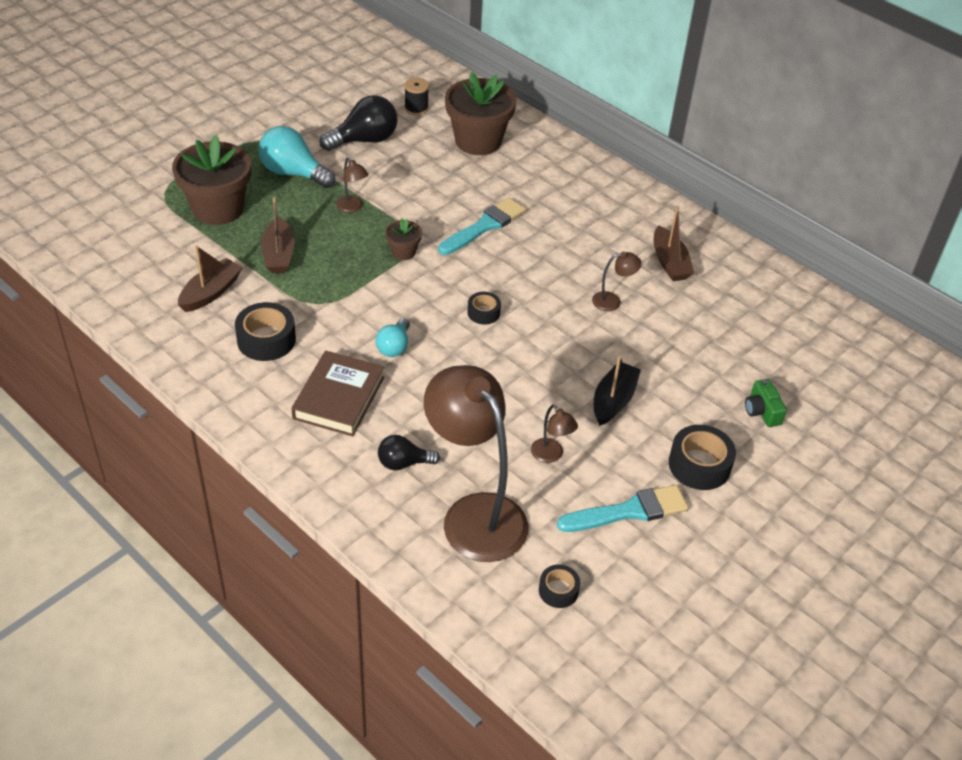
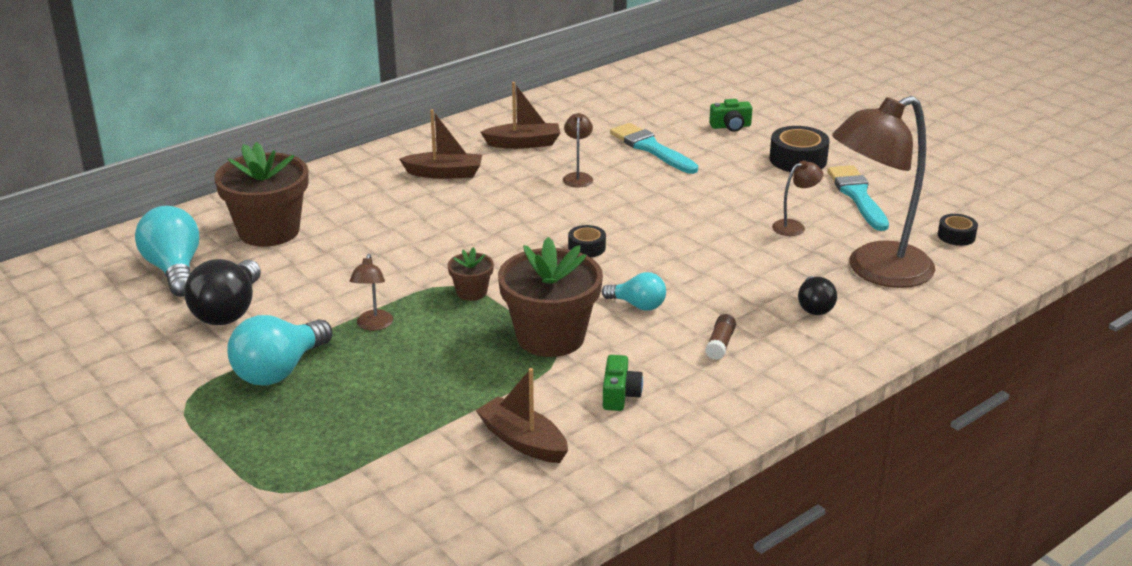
camera: 80 degrees left, 15 degrees down
(218, 208) = (338, 438): brown flower pot -> brown flower pot (550, 337)
(266, 340) = (620, 395): black tape -> green camera
(279, 254) = (455, 384): brown boat -> brown boat (444, 173)
(339, 398) = (720, 344): brown book -> brown glue stick
(352, 208) = (373, 325): brown lamp -> brown lamp turned 120 degrees clockwise
(364, 140) = (228, 311): black light bulb -> black light bulb turned 150 degrees counterclockwise
(416, 108) = (174, 269): black spool -> turquoise light bulb
(484, 226) = (437, 237): turquoise brush -> turquoise brush (651, 148)
(613, 400) = (719, 190): black boat -> none

